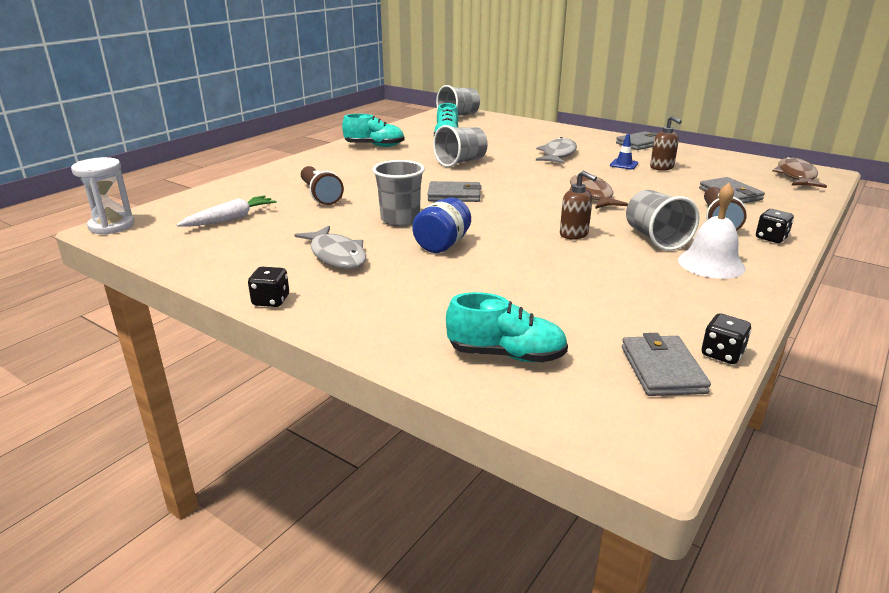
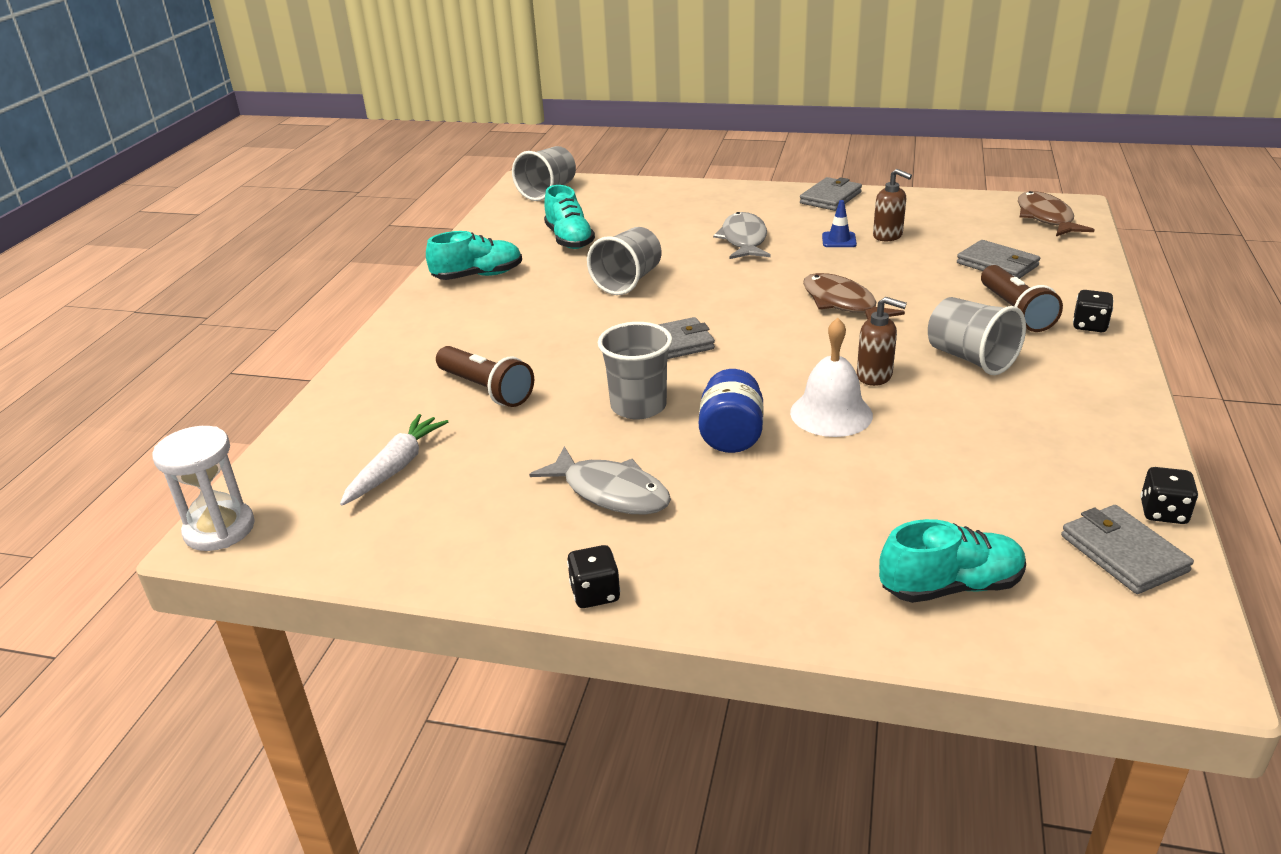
camera: 20 degrees left, 5 degrees up
(711, 264) = (1057, 382): white bell -> white bell (831, 413)

